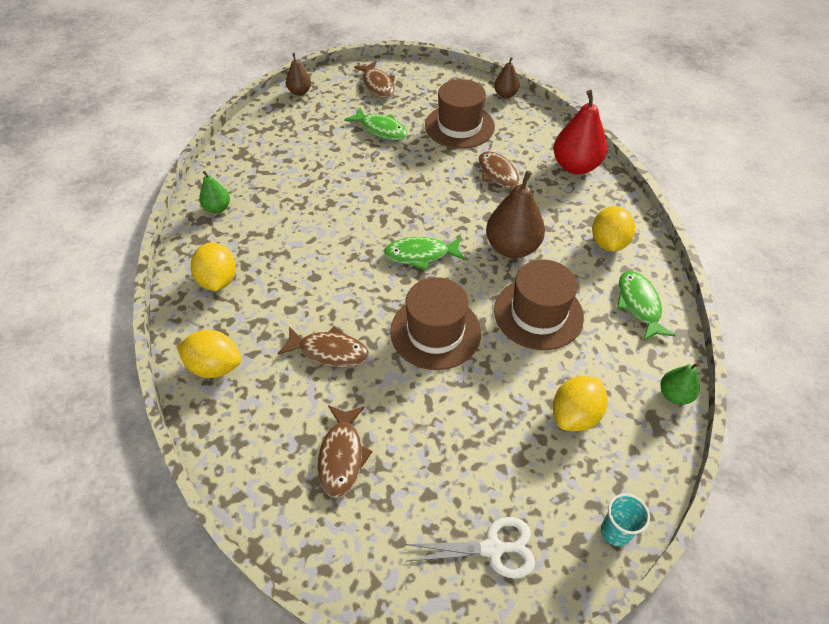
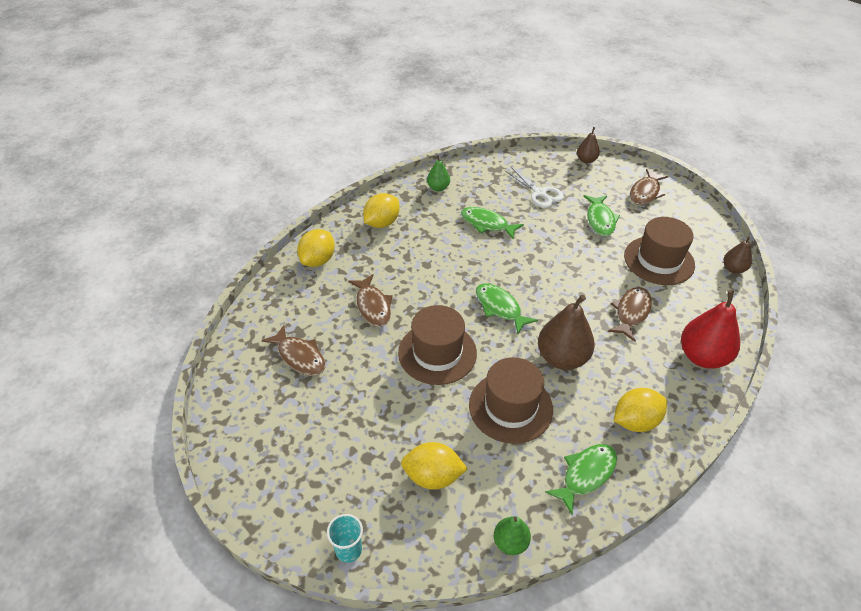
camera: 55 degrees right, 5 degrees down
(214, 366) = (318, 260): yellow lemon -> yellow lemon turned 45 degrees clockwise
(307, 202) = (487, 224): none -> green fish
(342, 456) = (299, 356): brown fish -> brown fish turned 105 degrees counterclockwise
(492, 549) = (286, 475): white scissors -> white scissors (539, 193)

